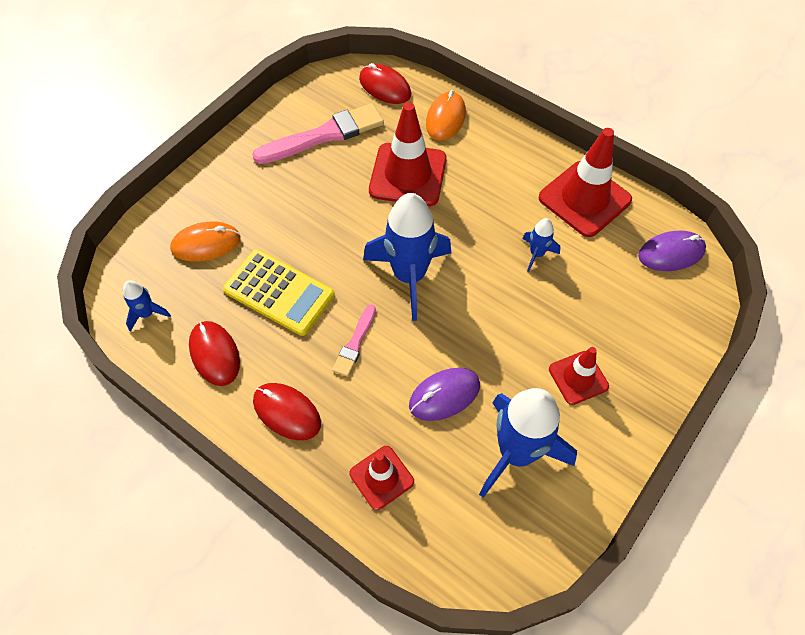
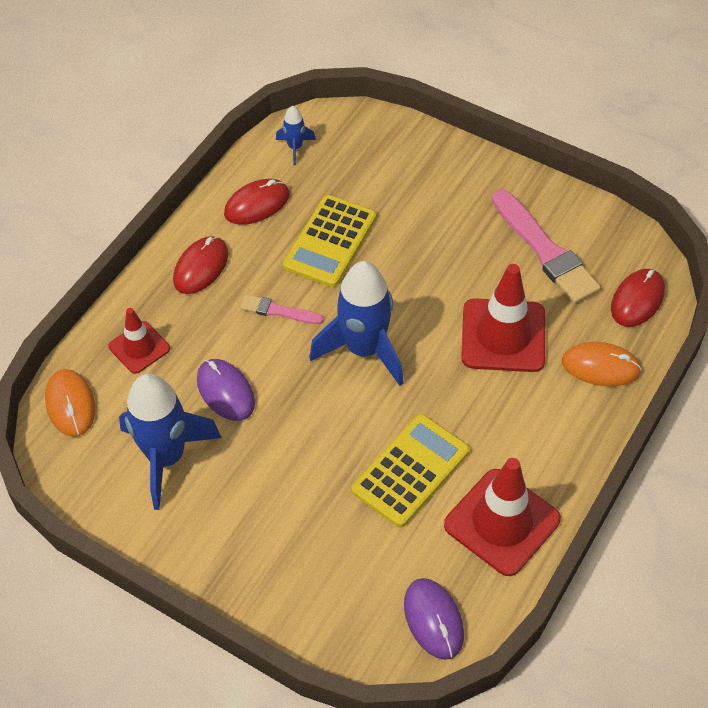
camera: 85 degrees right, 5 degrees down
(206, 243) = (380, 175): orange mouse -> orange mouse (70, 404)
(536, 254) = (410, 471): blue rocket -> yellow calculator
(578, 378) = (253, 513): red traffic cone -> none

